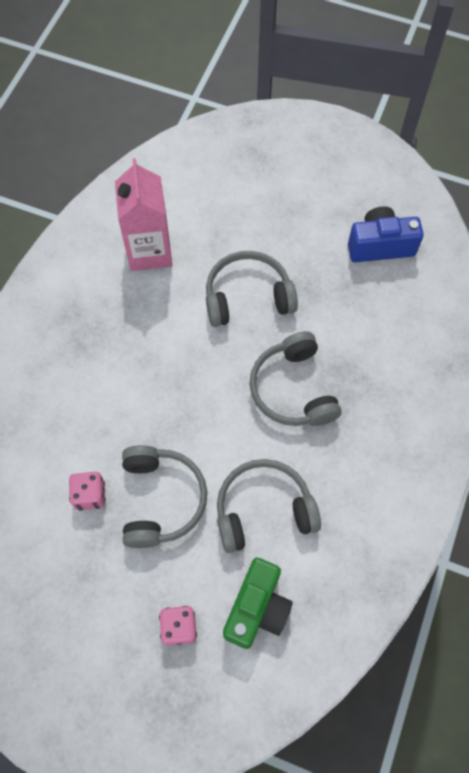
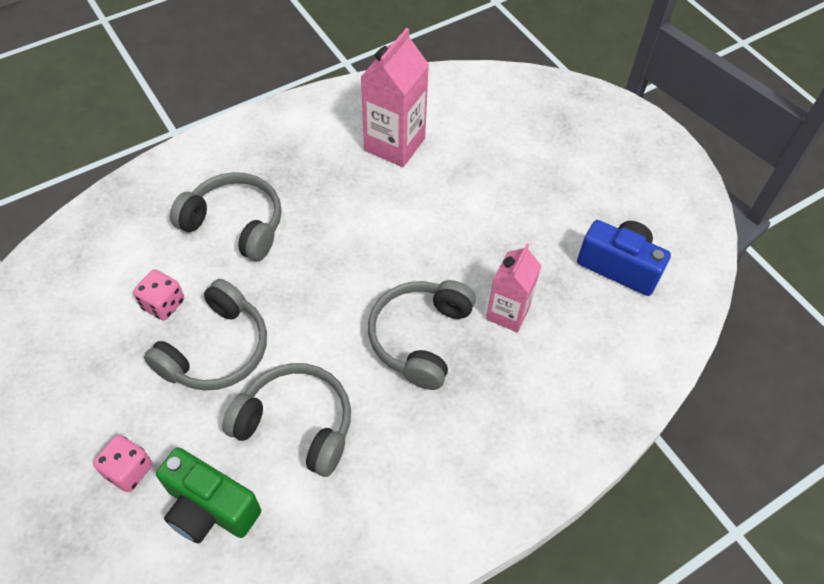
camera: 35 degrees right, 10 degrees down
(248, 297) = (448, 233): grey headphones -> grey headphones (235, 224)
(257, 609) = (210, 508): green camera -> green camera turned 60 degrees clockwise
(335, 330) = (508, 313): none -> pink carton

